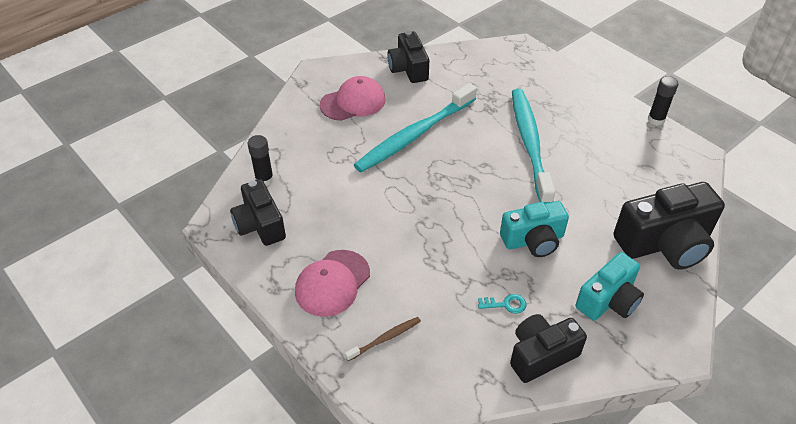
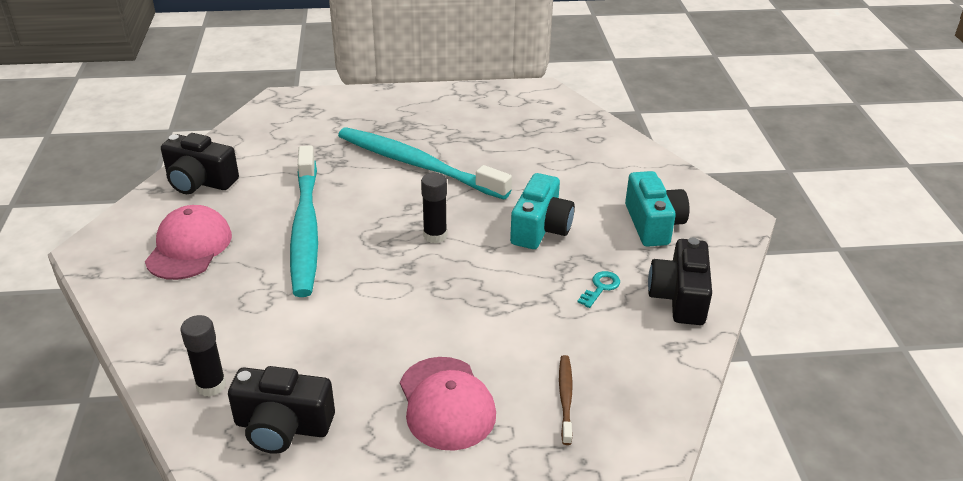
camera: 55 degrees left, 10 degrees down
(656, 120) = (479, 86): black glue stick -> black glue stick (435, 236)
(665, 243) = (621, 160): black camera -> none

